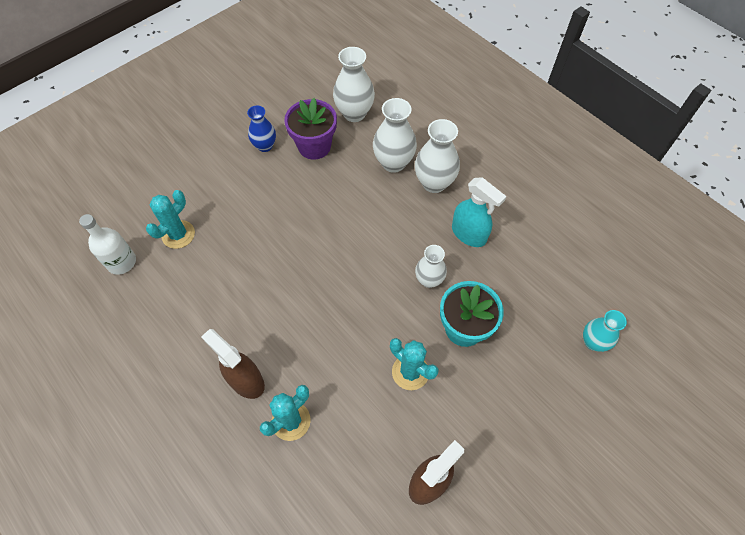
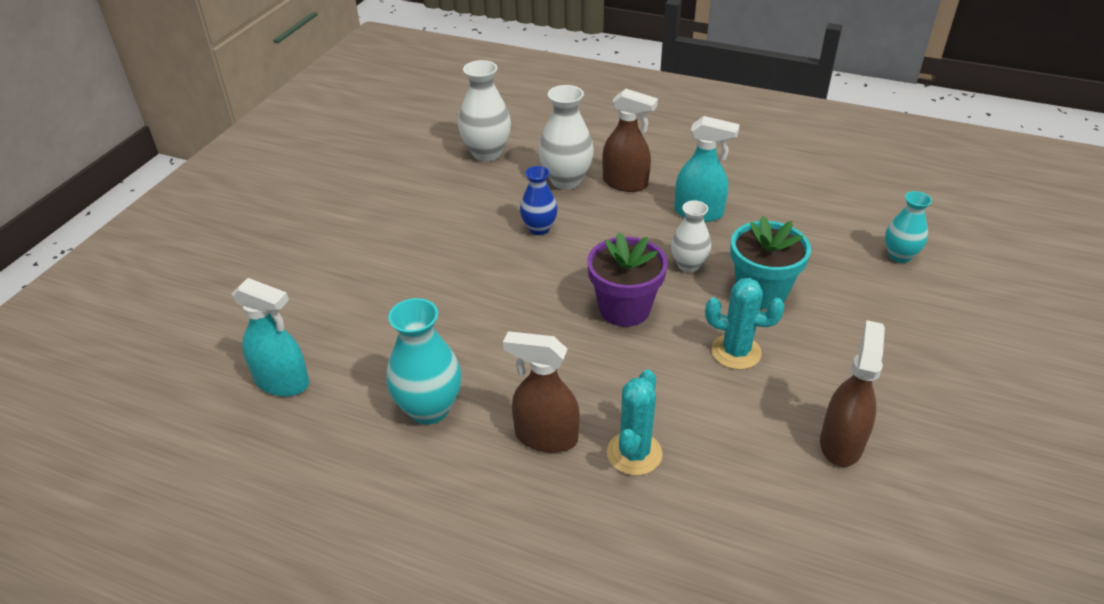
camera: 25 degrees left, 20 degrees down
(121, 262) = (283, 382): white bottle -> turquoise spray bottle
(178, 234) = (344, 328): turquoise cactus -> none
(191, 324) = (429, 409): none -> turquoise vase
(265, 146) = (398, 211): blue vase -> blue vase (539, 228)
(314, 146) = (461, 194): purple flower pot -> purple flower pot (624, 309)
(434, 183) = (625, 183): white vase -> brown spray bottle

